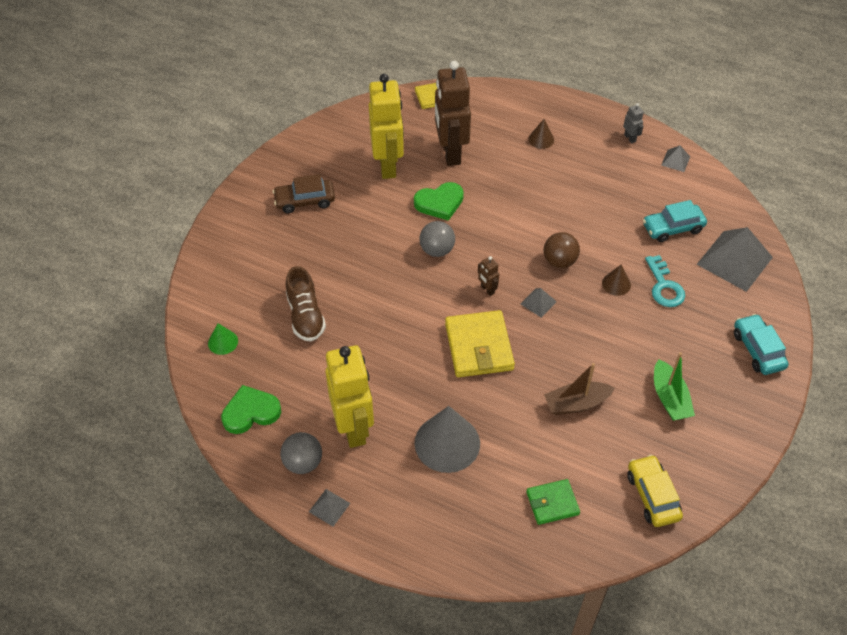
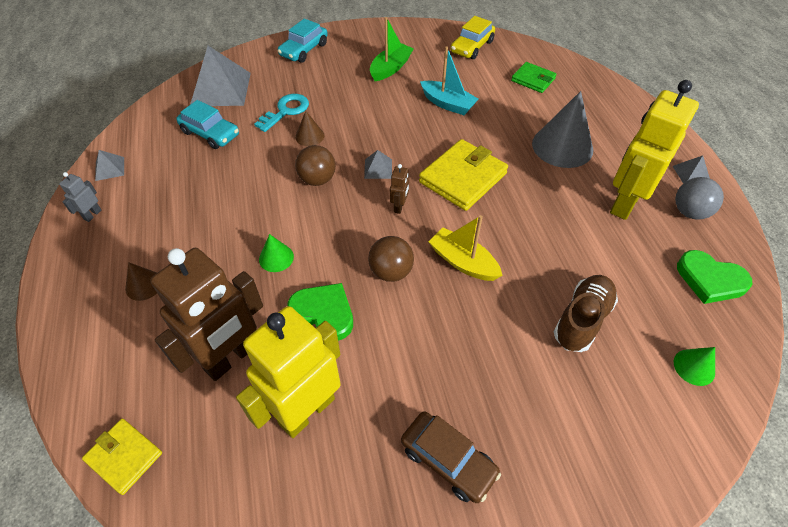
camera: 130 degrees left, 0 degrees up
(406, 290) = (463, 262): none -> yellow boat
(437, 250) = (391, 272): grey ball -> brown ball
(504, 203) = (276, 258): none -> green cone
(576, 403) = (448, 104): brown boat -> turquoise boat

